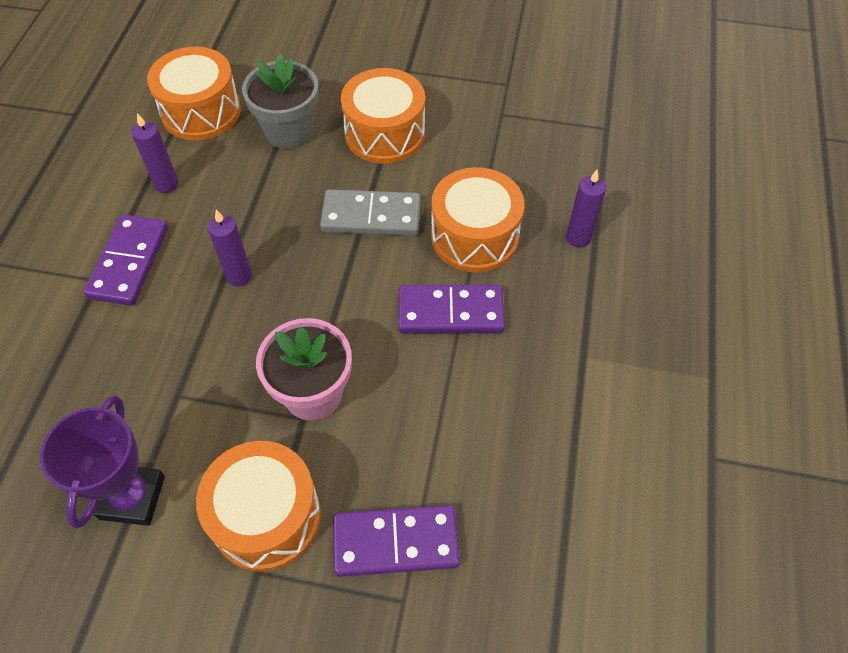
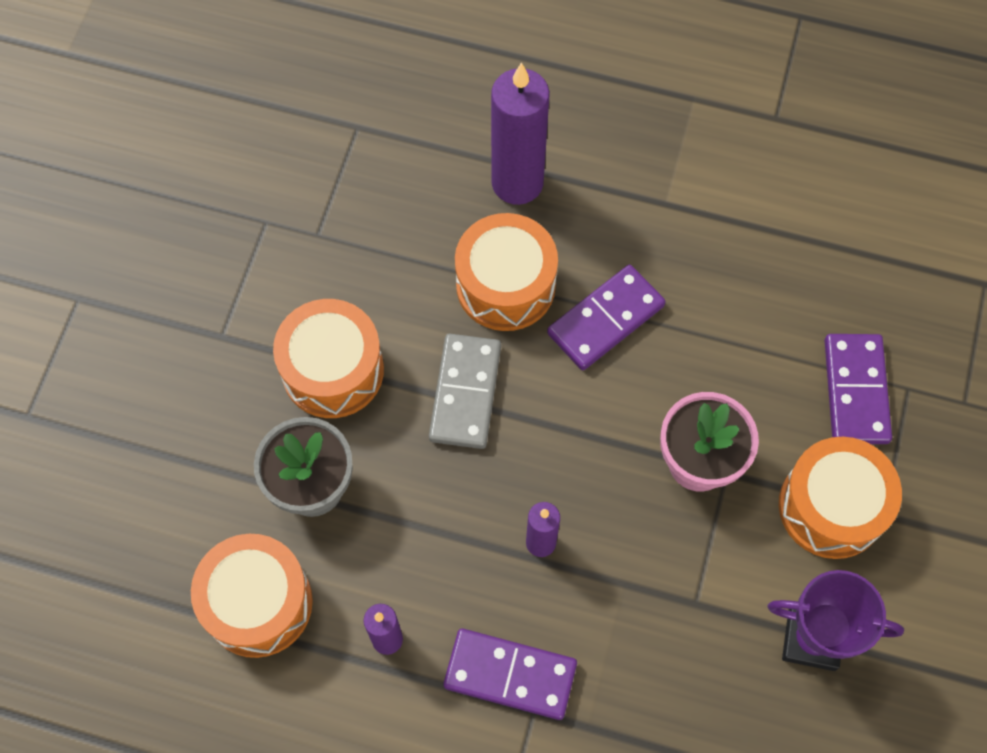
camera: 85 degrees left, 10 degrees up
(450, 312) = (606, 320): purple domino -> purple domino turned 45 degrees clockwise
(578, 238) = (517, 183): purple candle -> purple candle, size x1.90

